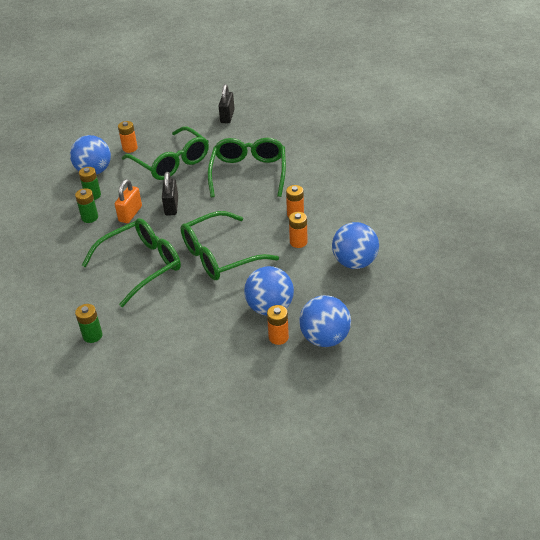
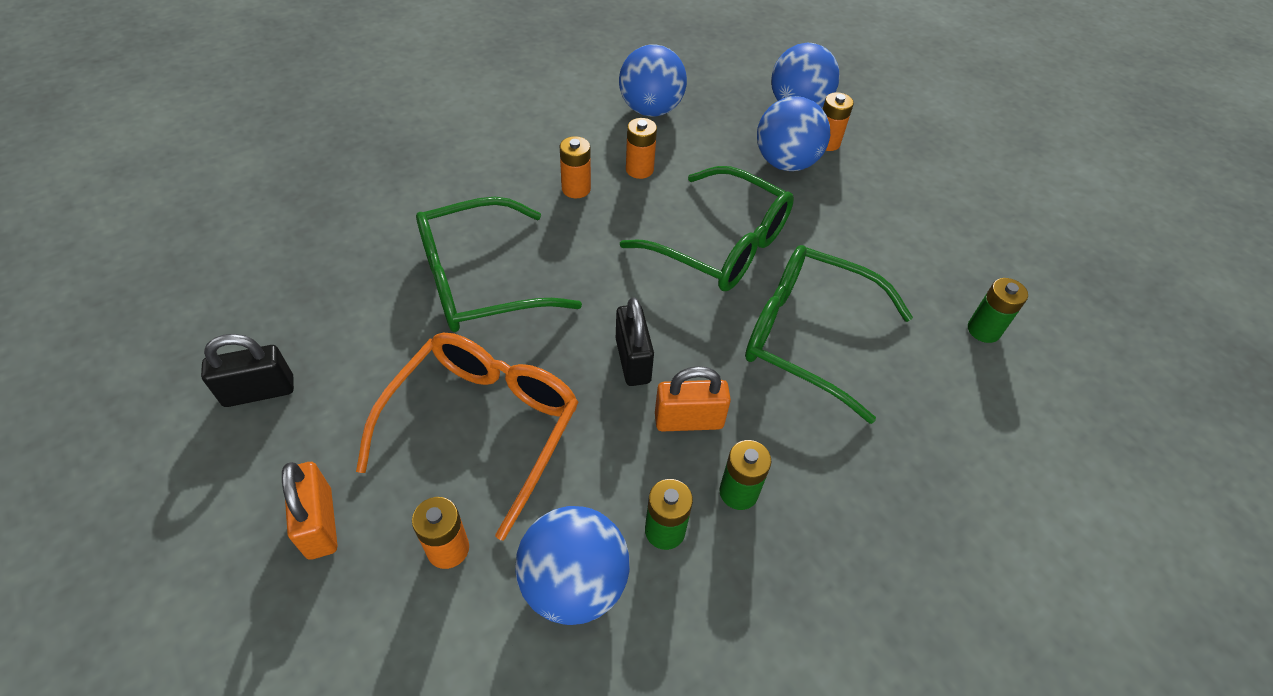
camera: 120 degrees left, 10 degrees up
(162, 125) = (319, 523): none -> orange padlock
(171, 162) = (483, 426): green glasses -> orange glasses
(171, 206) = (632, 360): black padlock -> black padlock turned 75 degrees counterclockwise

